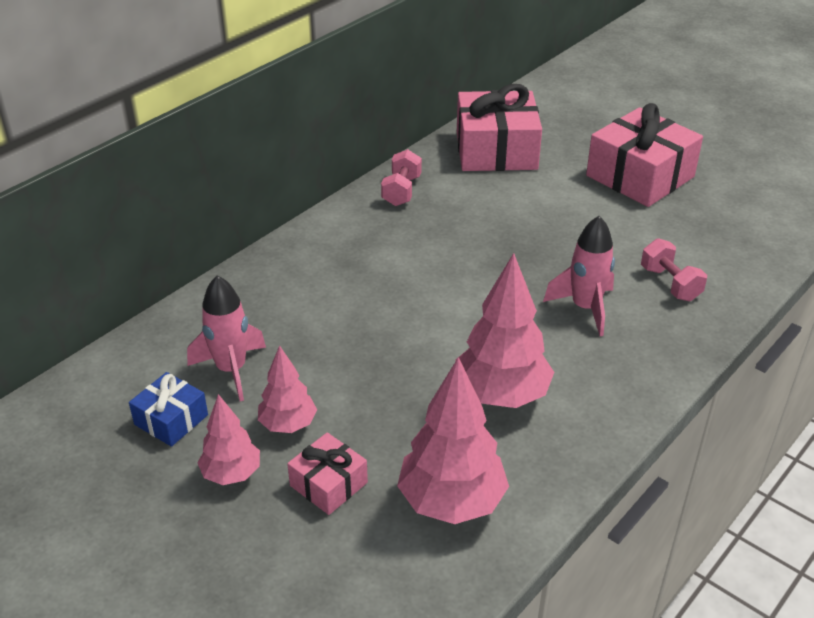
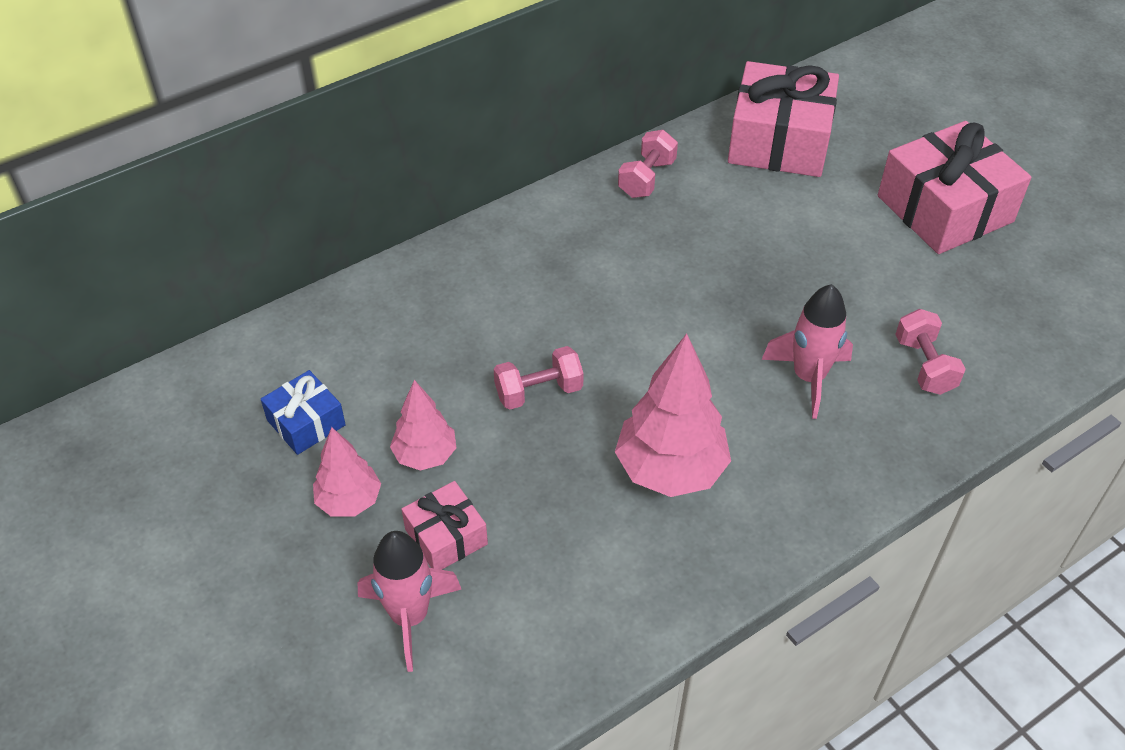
camera: 15 degrees right, 10 degrees up
(231, 370) = (385, 375): pink rocket -> pink rocket (410, 617)
(369, 358) = (539, 392): none -> pink dumbbell
(452, 502) = (570, 588): pink tree -> none

